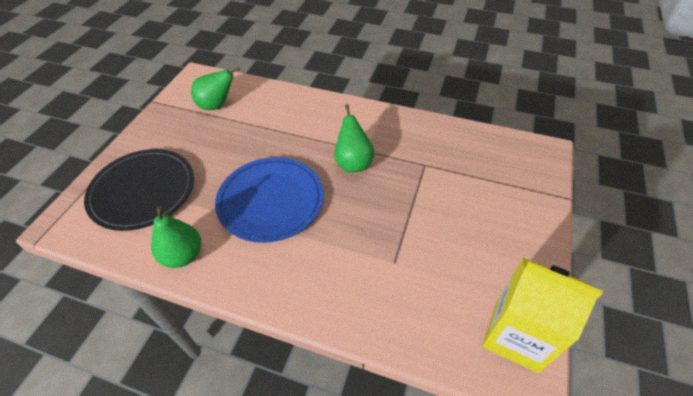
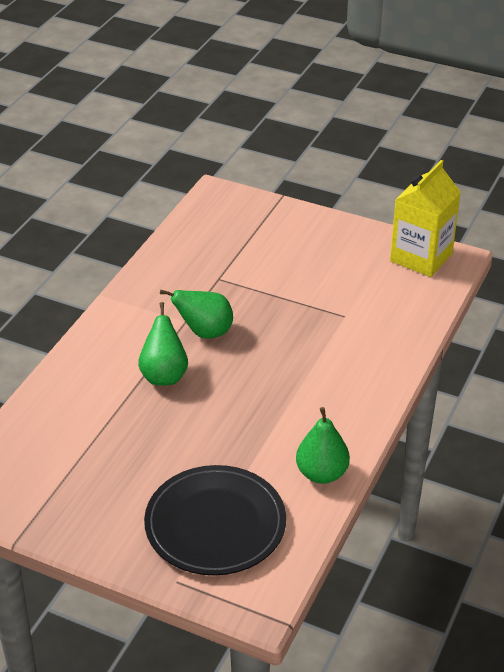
camera: 85 degrees left, 10 degrees down
(217, 105) = (53, 461): green pear -> green pear (164, 375)
(271, 201) = (252, 402): blue plate -> none

